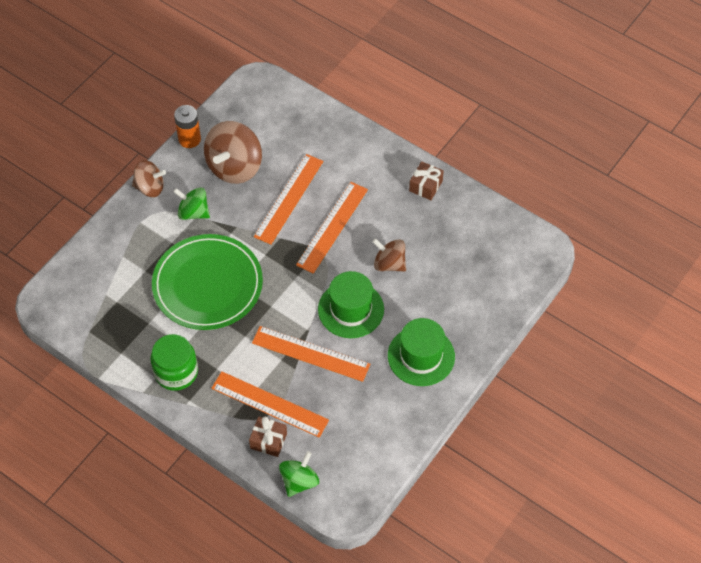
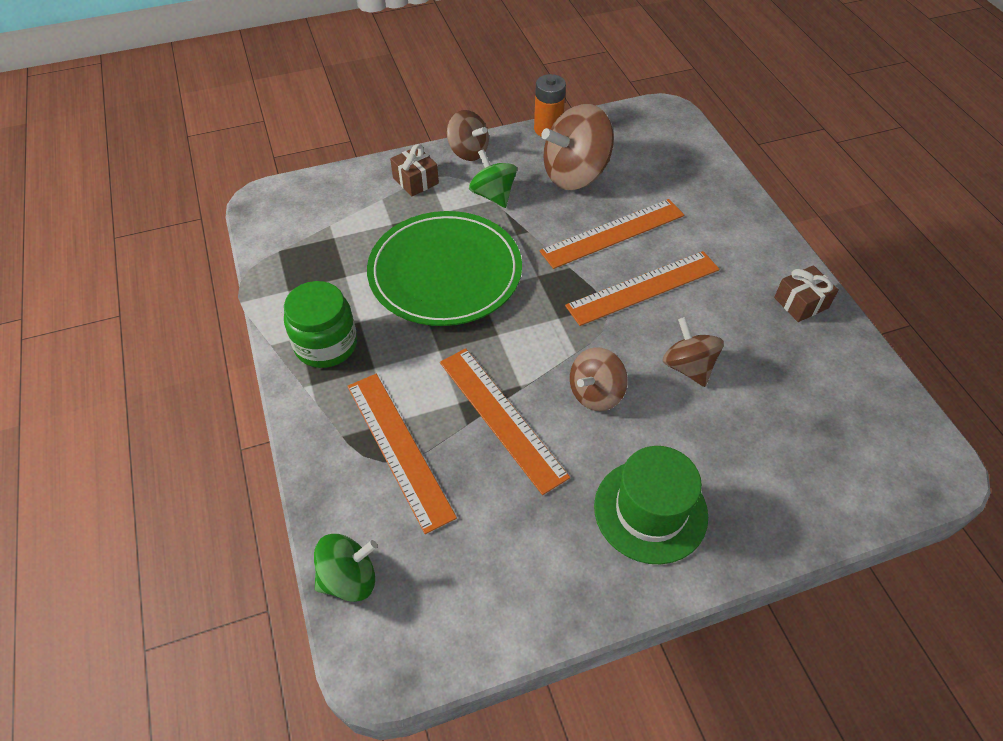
camera: 35 degrees right, 5 degrees down
(268, 441) = (357, 495): brown gift -> brown gift (415, 181)
(351, 309) = (595, 393): green hat -> brown spinning top

